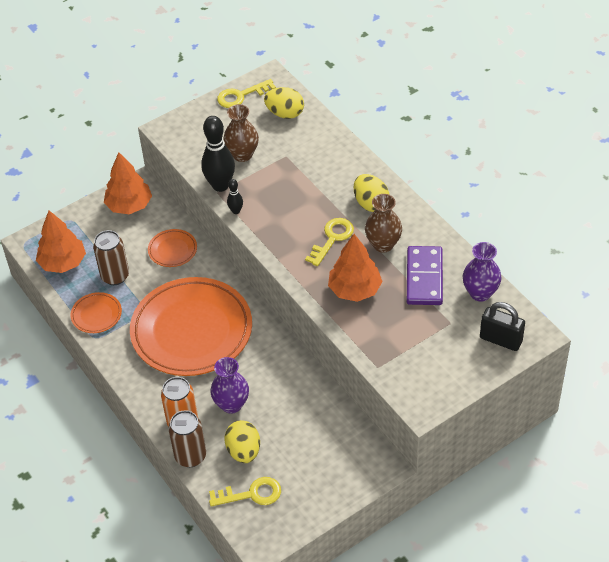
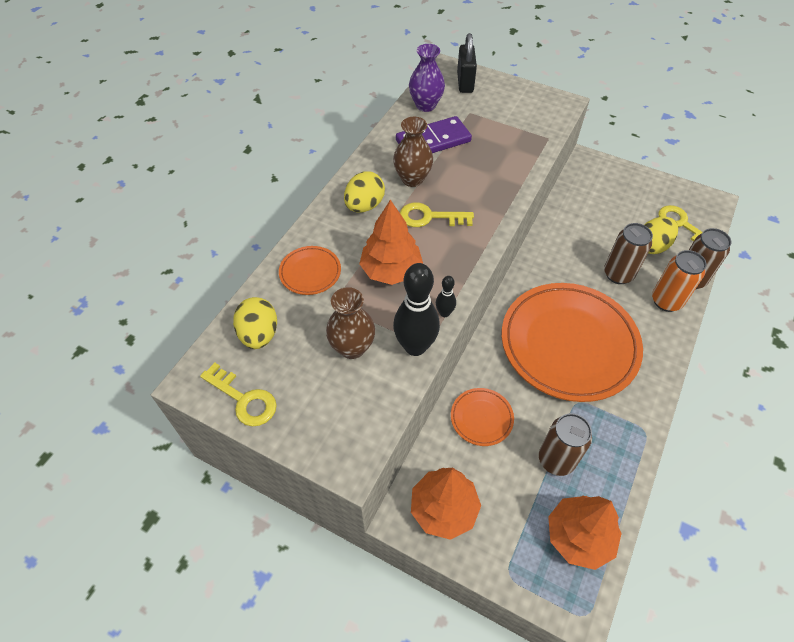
camera: 120 degrees left, 5 degrees up
(96, 315) = (618, 448): orange plate -> orange plate (310, 272)
(231, 404) = (618, 274): purple vase -> brown can
(354, 289) = (480, 179): orange tree -> orange tree (391, 270)

